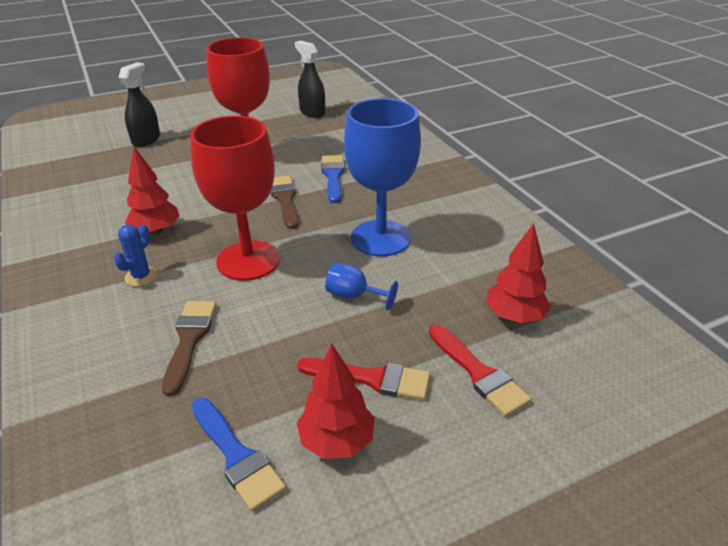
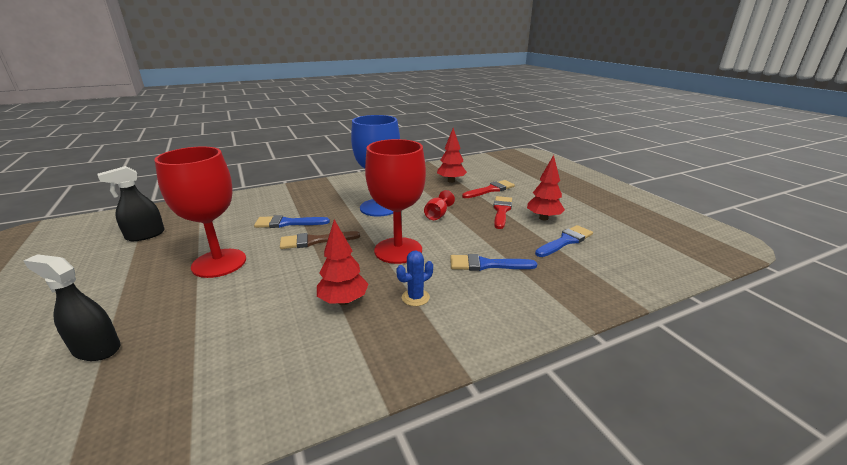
camera: 90 degrees left, 10 degrees down
(141, 276) = (415, 297): blue cactus -> blue cactus turned 60 degrees counterclockwise
(189, 340) = (486, 265): brown brush -> blue brush
(353, 296) = (437, 215): blue goblet -> red goblet

